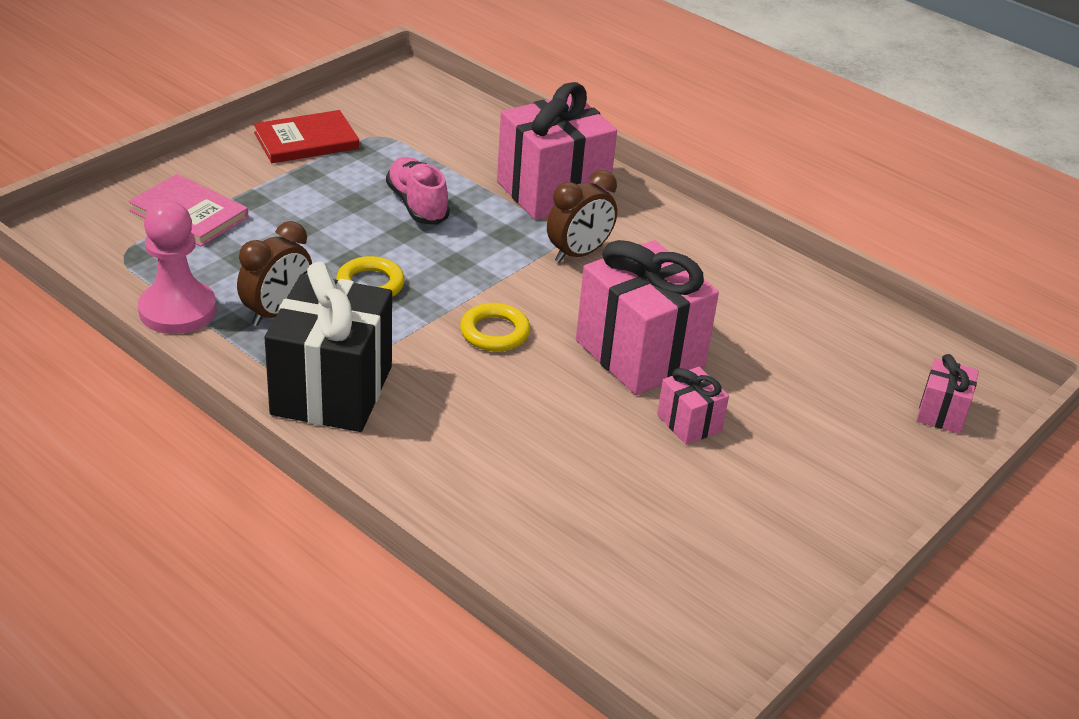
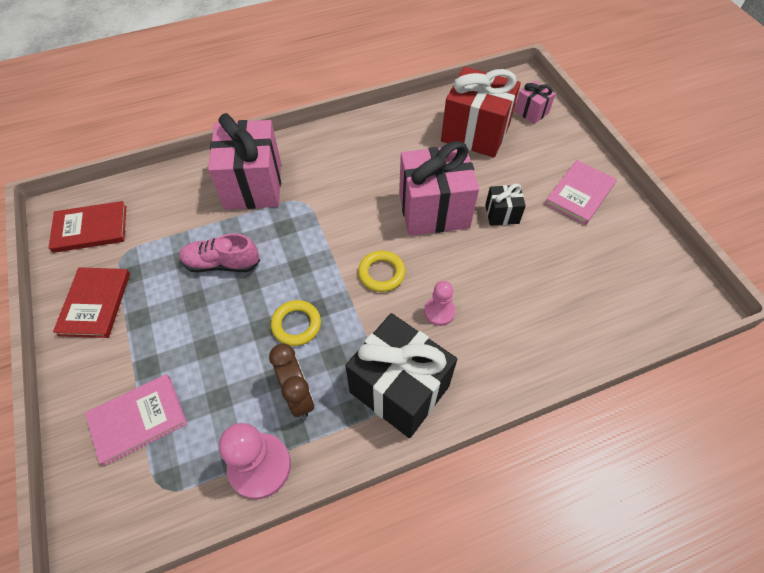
camera: 60 degrees left, 20 degrees up
(398, 104) = (90, 229): none -> red book
(469, 398) = (439, 312): none -> pink pawn
(578, 254) = (325, 199): brown clock -> none
(689, 423) = (502, 214): pink gift -> black gift
(806, 503) = (580, 194): none -> pink book
(831, 361) = (475, 133): none -> red gift

